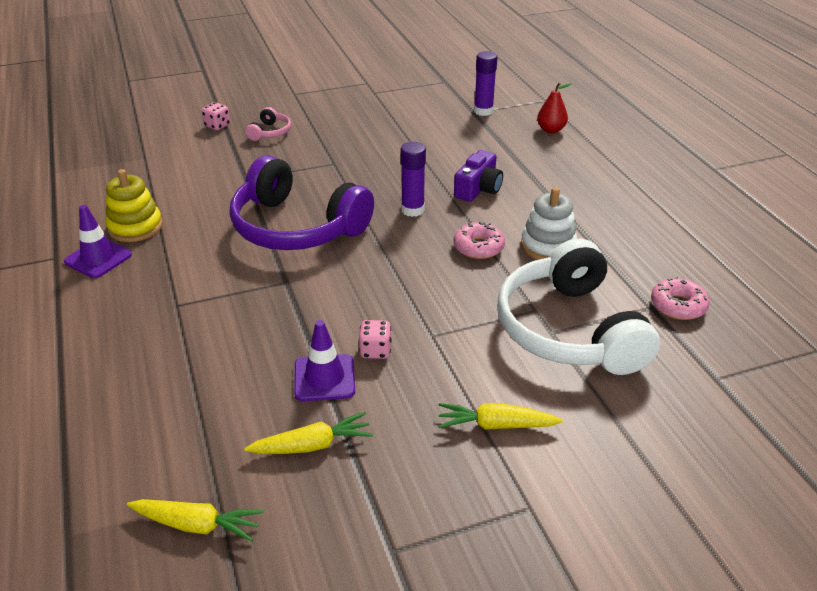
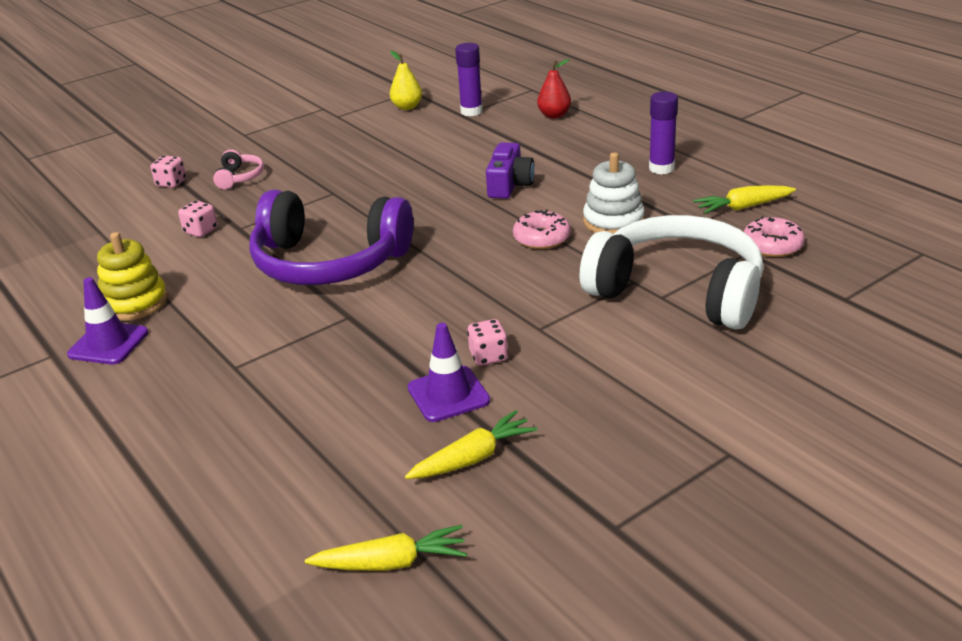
camera: 15 degrees left, 5 degrees down
(216, 174) = (201, 231): none -> pink dice
(412, 210) = (450, 219): purple glue stick -> purple glue stick (661, 168)
(433, 95) = (407, 107): none -> yellow pear
(495, 425) = (654, 391): yellow carrot -> yellow carrot (743, 207)
(569, 330) = (678, 291): white headphones -> white headphones turned 150 degrees clockwise

